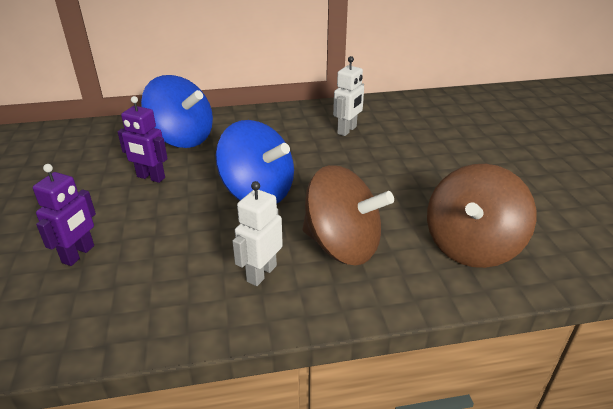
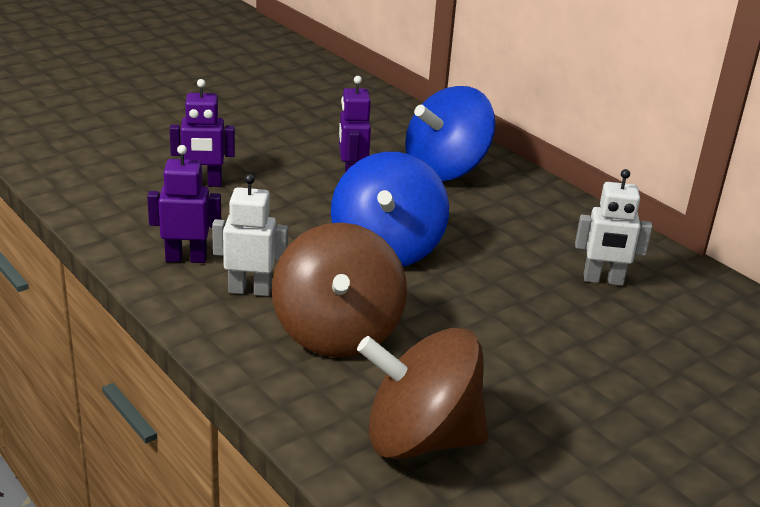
camera: 60 degrees right, 5 degrees down
(182, 138) = (445, 170): blue spinning top -> blue spinning top turned 45 degrees clockwise
(187, 298) = (186, 258): none -> purple robot

